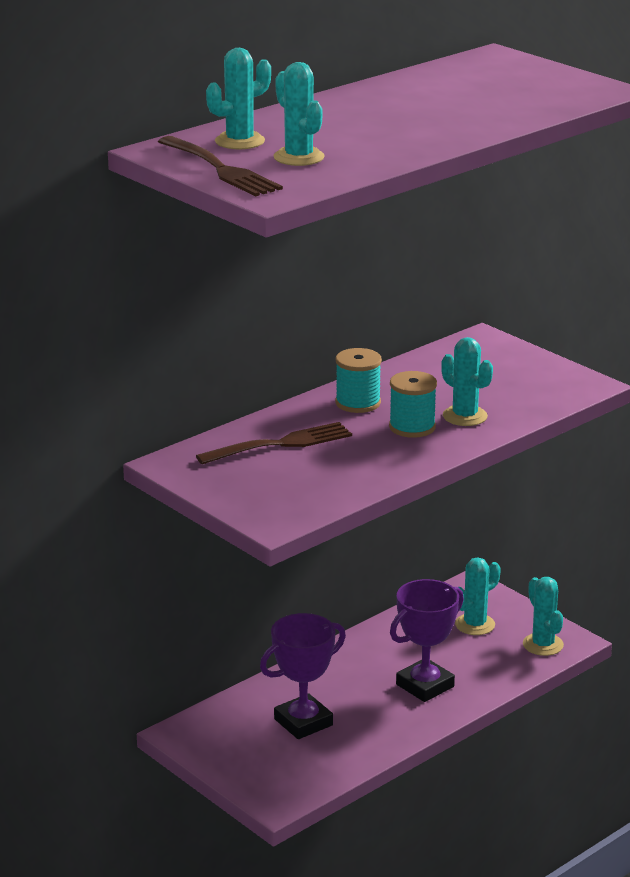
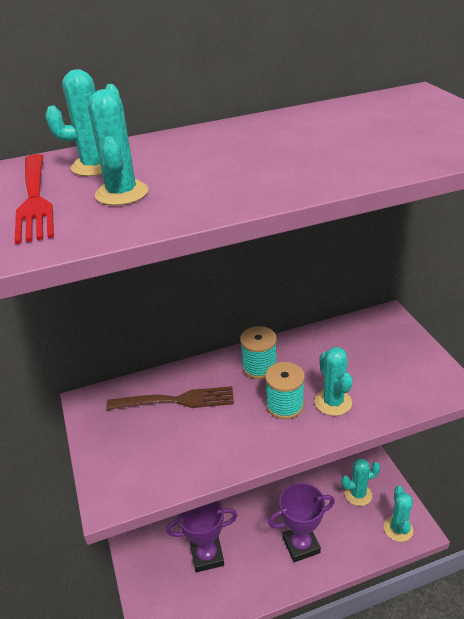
camera: 25 degrees right, 10 degrees up
(219, 169) = (34, 199): brown fork -> red fork

